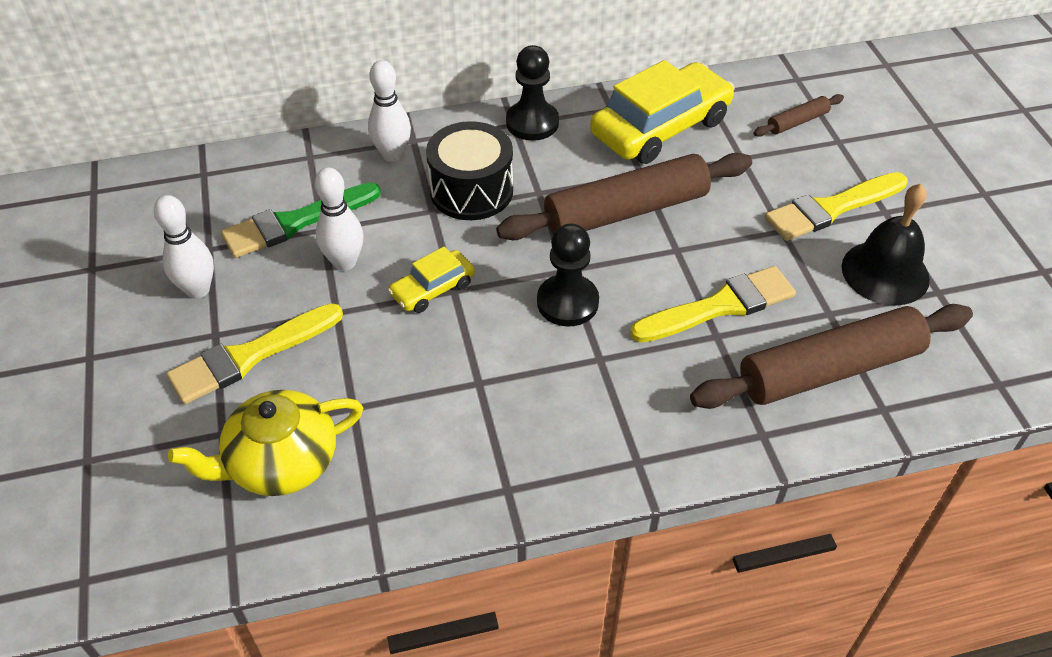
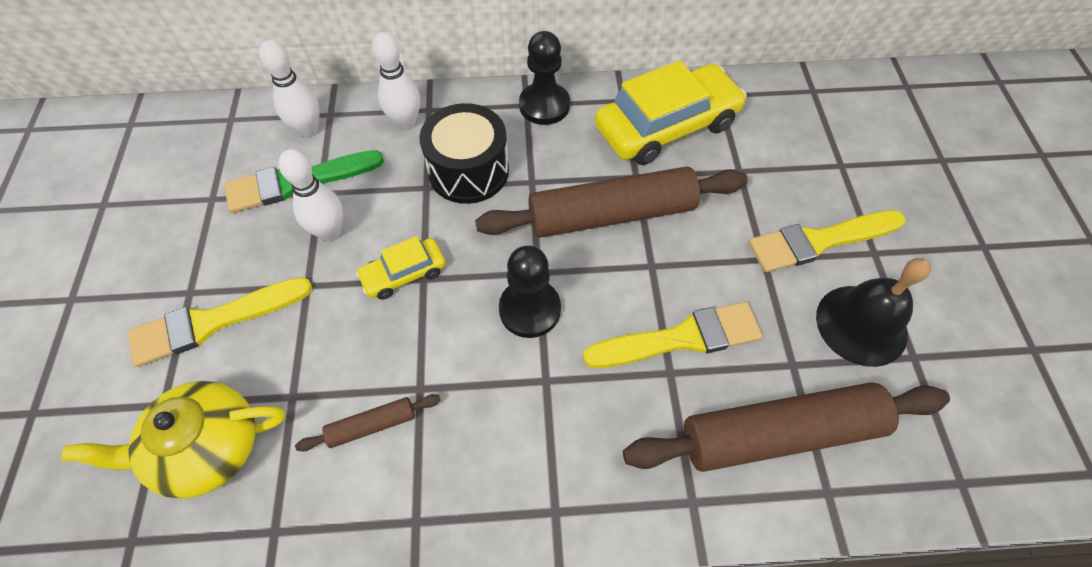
camera: 10 degrees right, 10 degrees up
(198, 290) = (189, 241): white bowling pin -> white bowling pin (308, 130)
(797, 122) = (803, 138): brown rolling pin -> brown rolling pin (372, 425)

